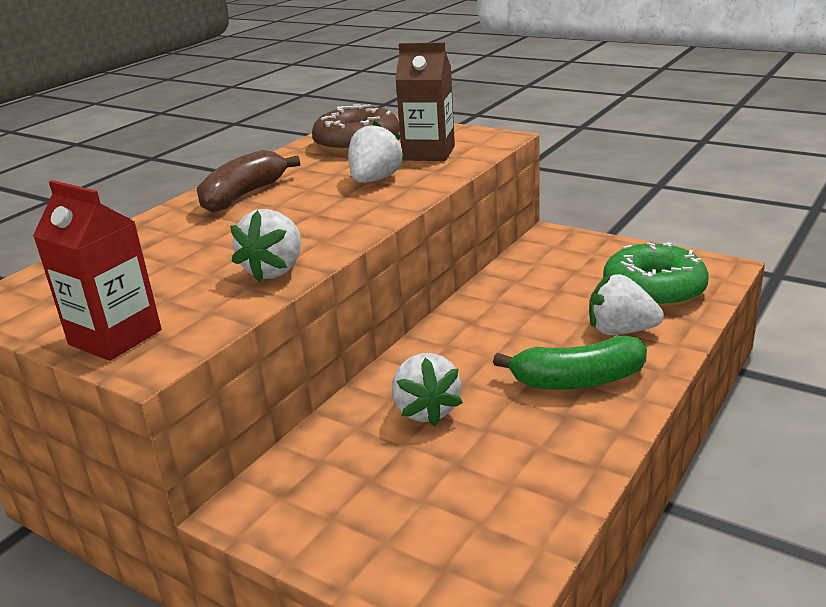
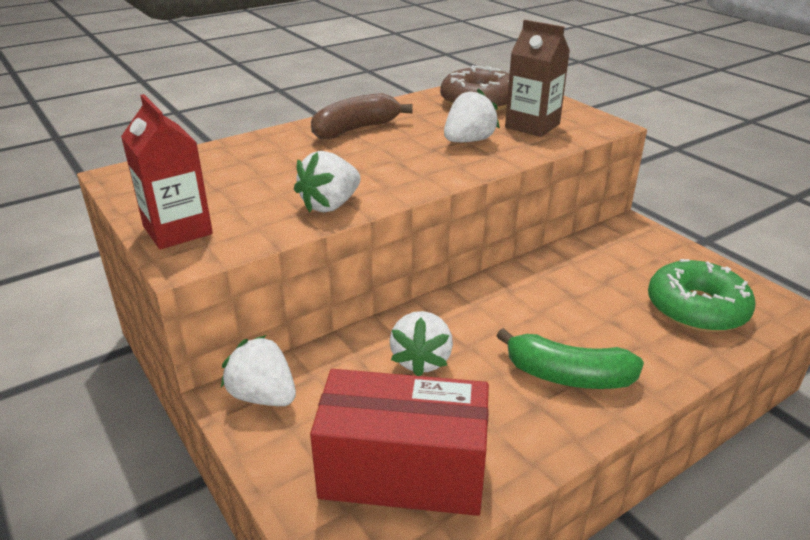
camera: 20 degrees right, 5 degrees up
(476, 515) = (403, 471): none -> red box
(620, 331) = (638, 340): white strawberry -> white strawberry (263, 396)

